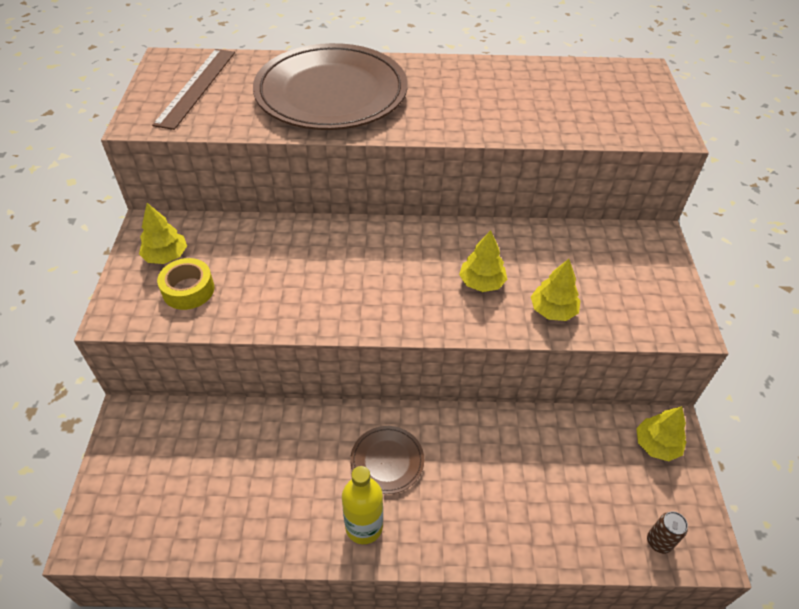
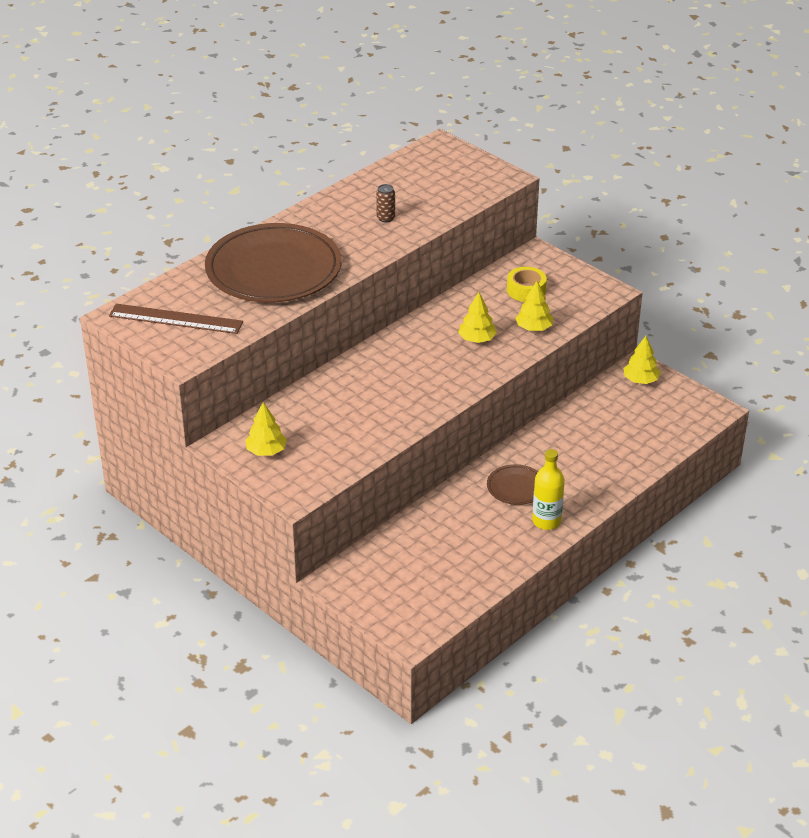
camera: 45 degrees left, 10 degrees down
(188, 290) = (314, 456): yellow tape -> yellow tape (526, 290)
(196, 87) = (175, 319): brown ruler -> brown ruler turned 45 degrees counterclockwise
(658, 542) = (691, 421): brown can -> brown can (385, 218)

